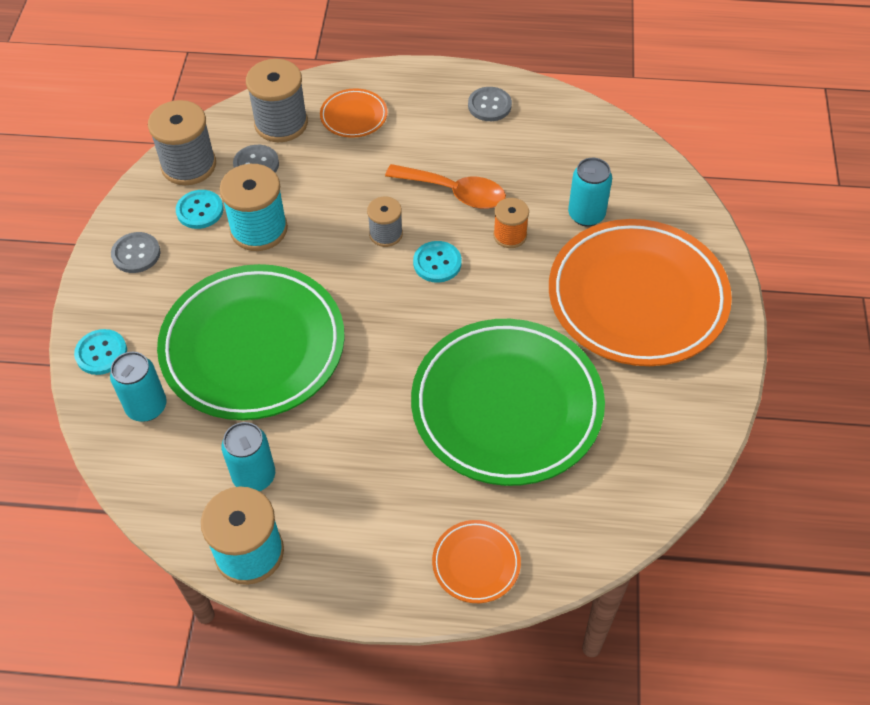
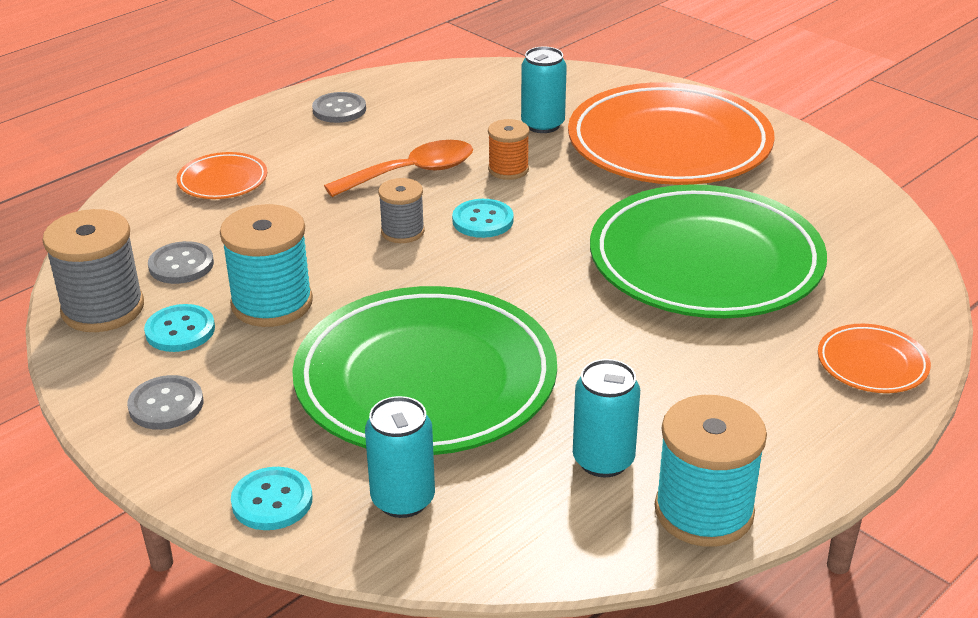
camera: 50 degrees left, 20 degrees down
(281, 123) = (154, 225): grey spool -> none

